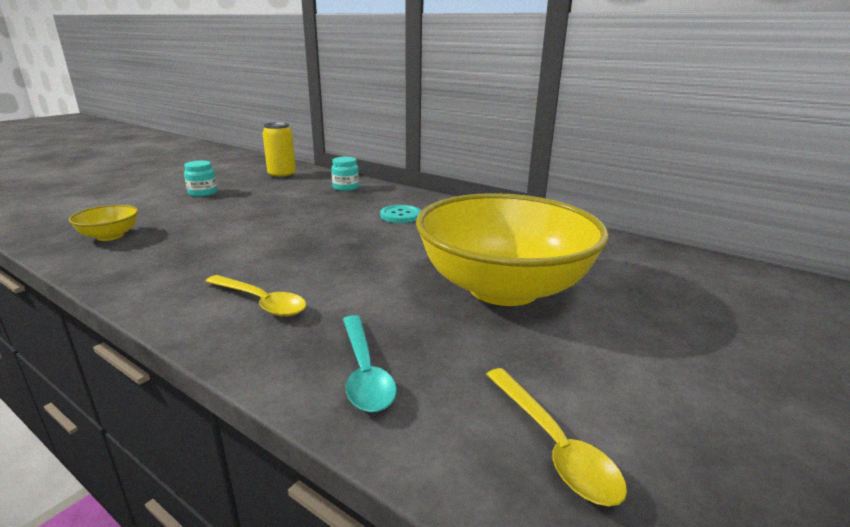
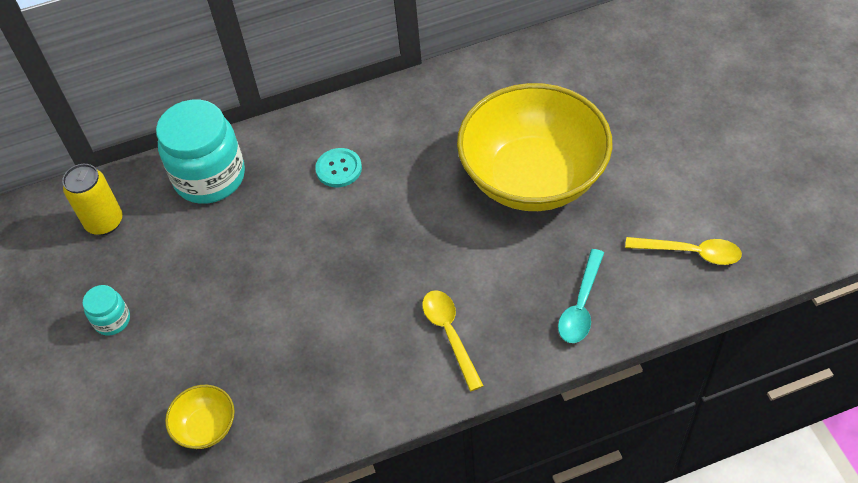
camera: 50 degrees left, 30 degrees up
(261, 302) = (450, 334): yellow spoon -> yellow spoon turned 90 degrees counterclockwise
(345, 187) = (210, 177): turquoise jar -> turquoise jar, size x2.13
(364, 372) = (581, 305): turquoise spoon -> turquoise spoon turned 90 degrees clockwise

